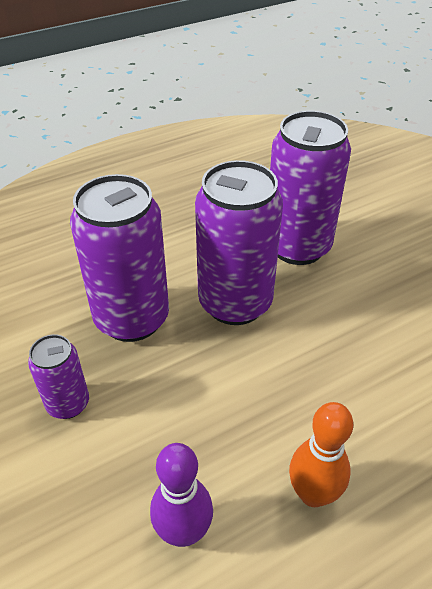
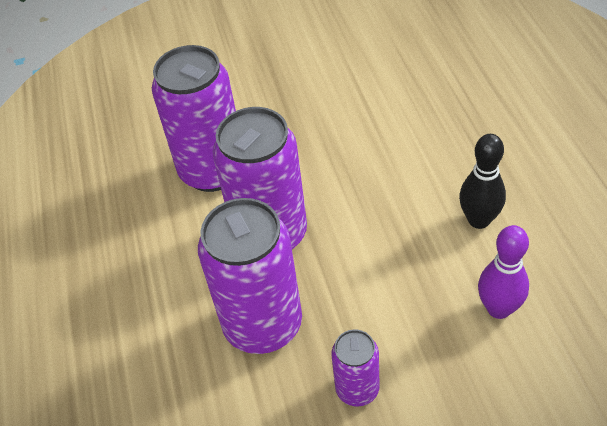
camera: 70 degrees left, 5 degrees up
(313, 494) = (479, 220): orange bowling pin -> black bowling pin

